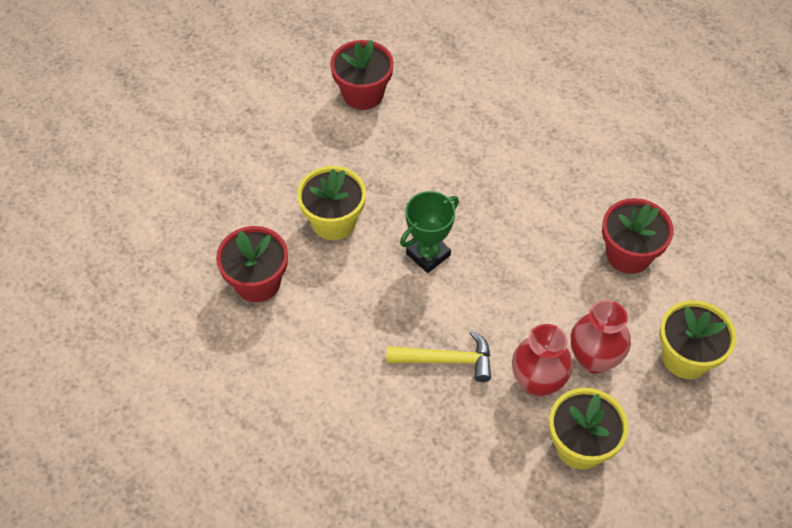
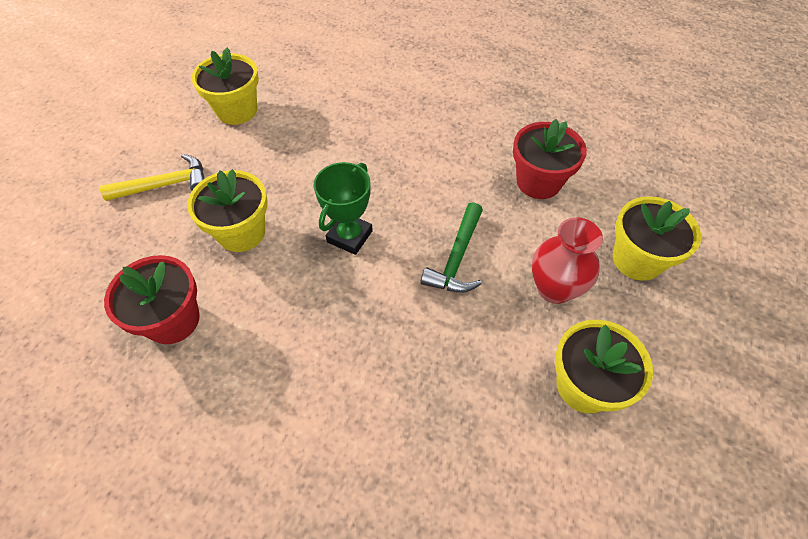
camera: 20 degrees left, 0 degrees up
(363, 94) = (237, 110): red flower pot -> yellow flower pot
(446, 360) = (408, 338): yellow hammer -> yellow hammer (165, 185)
(517, 304) = (457, 258): none -> green hammer
(537, 382) = (510, 331): red vase -> none

